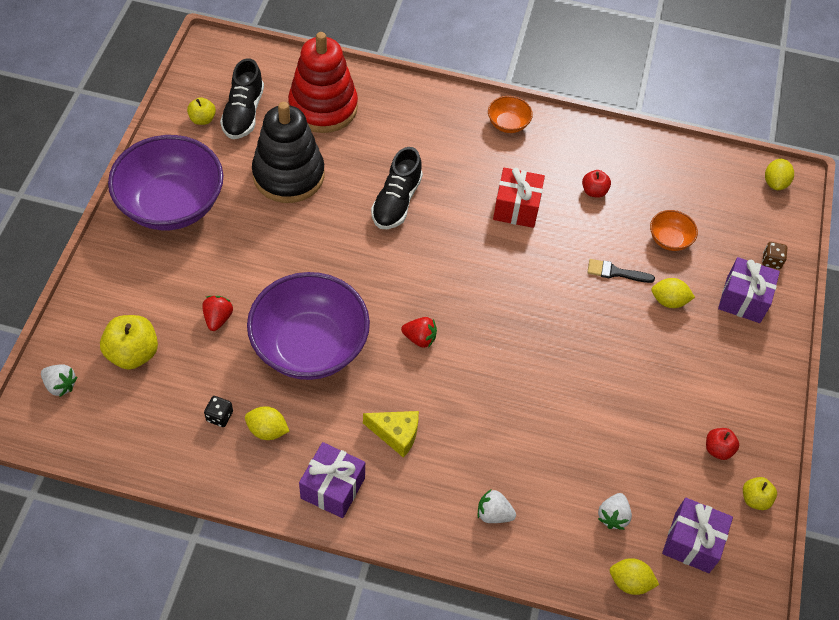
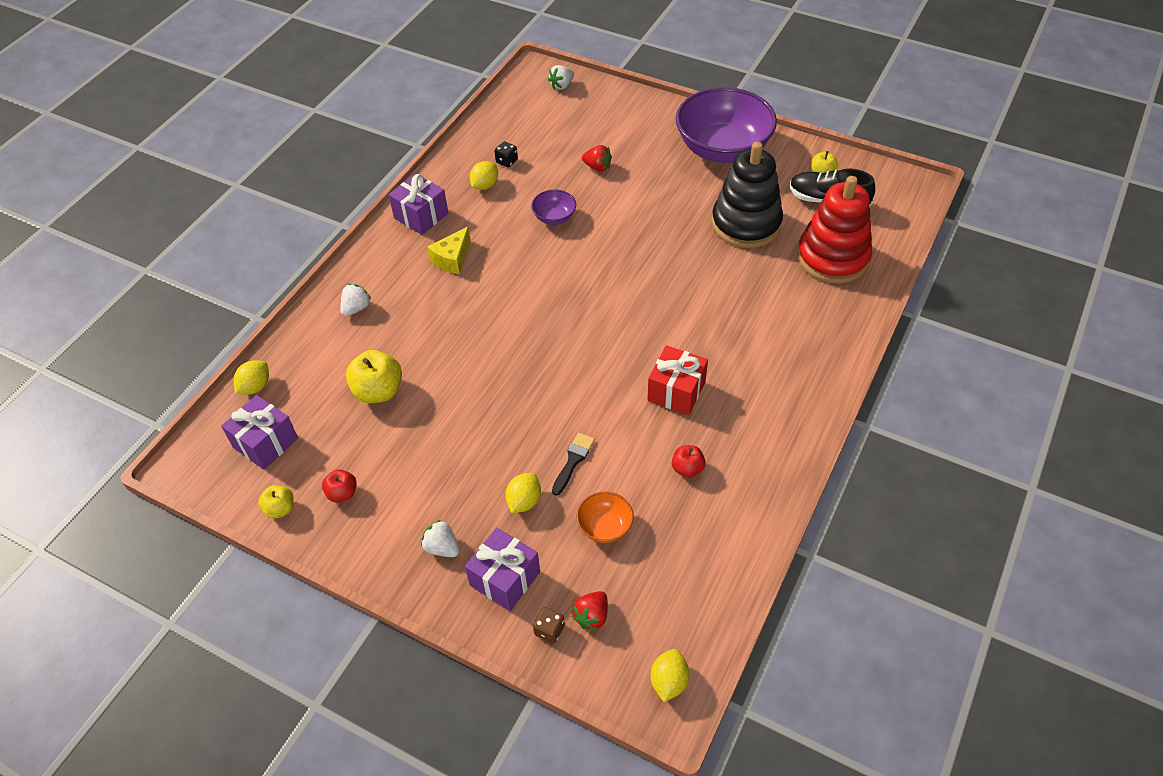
camera: 110 degrees right, 5 degrees down
(133, 353) = (578, 121): yellow apple -> yellow apple (378, 391)
(310, 346) = (554, 217): purple bowl -> purple bowl, size x0.43
(396, 201) = (701, 296): black shoe -> none
(420, 338) = (540, 288): red strawberry -> red strawberry (592, 616)
(508, 124) = (797, 408): orange bowl -> none
(613, 516) = (316, 389): white strawberry -> white strawberry (442, 547)
(775, 183) = (669, 681): yellow lemon -> yellow lemon turned 75 degrees clockwise

